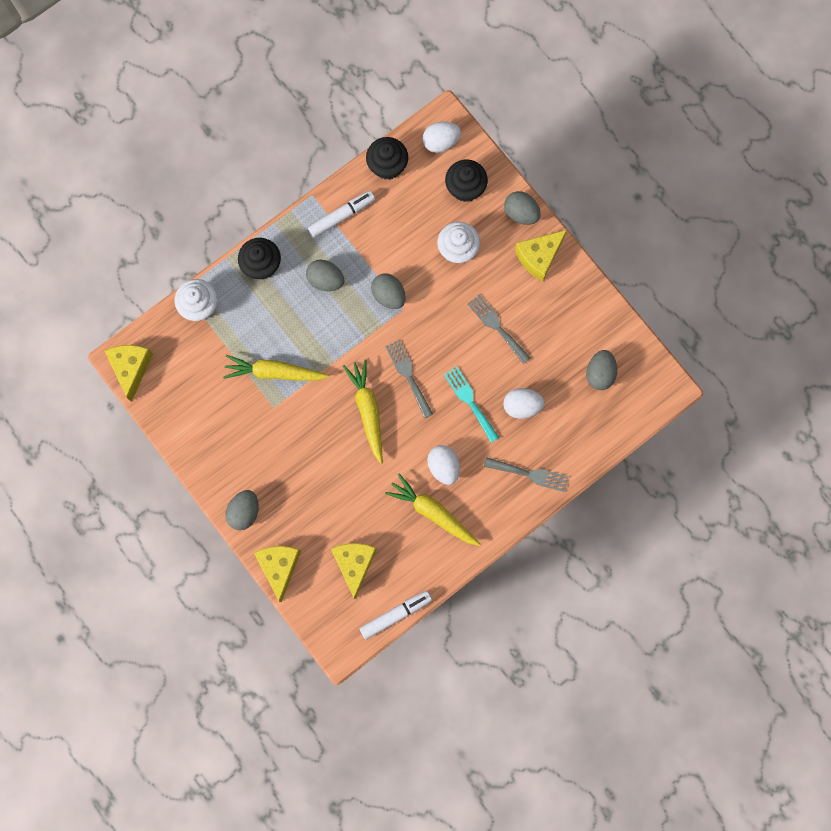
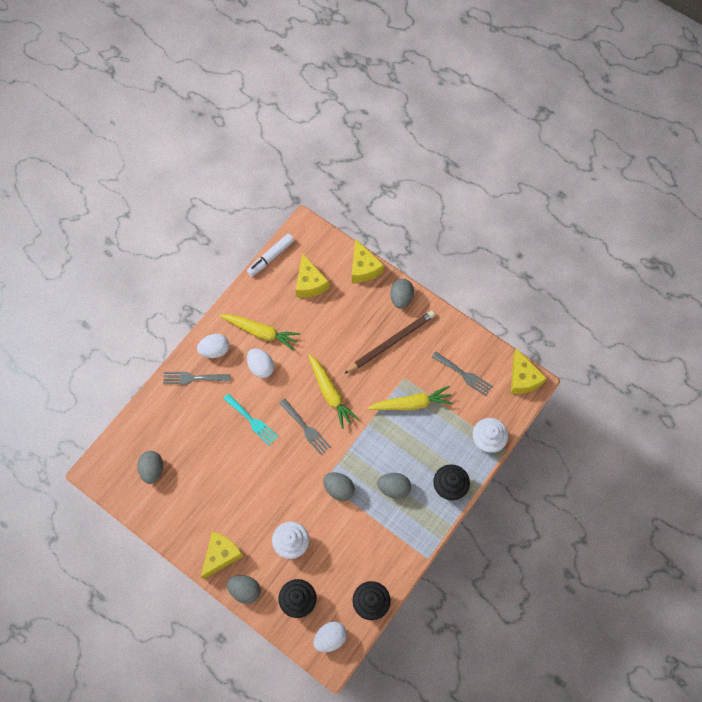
camera: 165 degrees right, 10 degrees down
(275, 456) = (391, 342): none -> brown pencil
(341, 216) = (397, 546): white marker -> none
(497, 326) = (244, 486): grey fork -> grey fork (464, 375)
(522, 406) = (210, 428): white egg -> white egg (215, 350)

